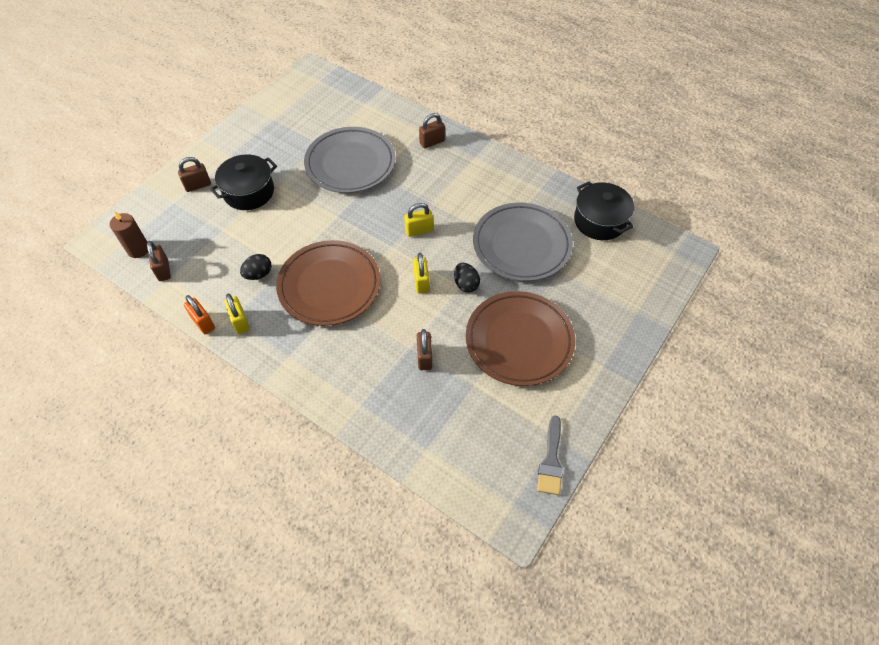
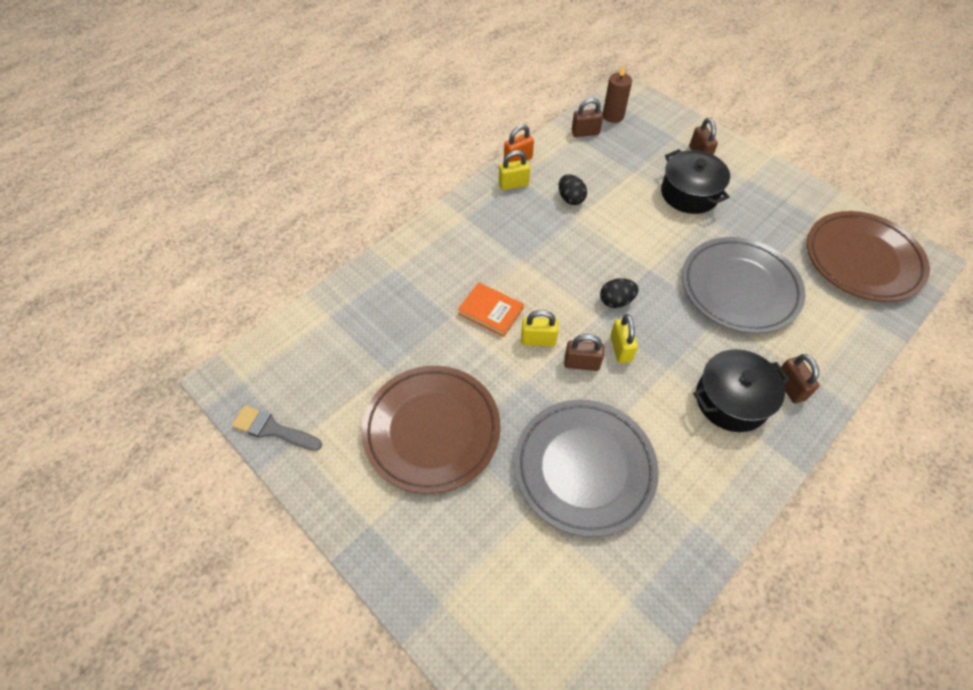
camera: 100 degrees right, 0 degrees up
(329, 286) = (546, 254): brown plate -> brown plate (862, 260)
(398, 319) = (490, 311): none -> orange book
(424, 357) = (434, 329): brown padlock -> brown padlock (581, 363)
(466, 284) = (527, 387): black egg -> black egg (616, 301)
(600, 221) = (623, 601): black pot -> black pot (731, 400)

